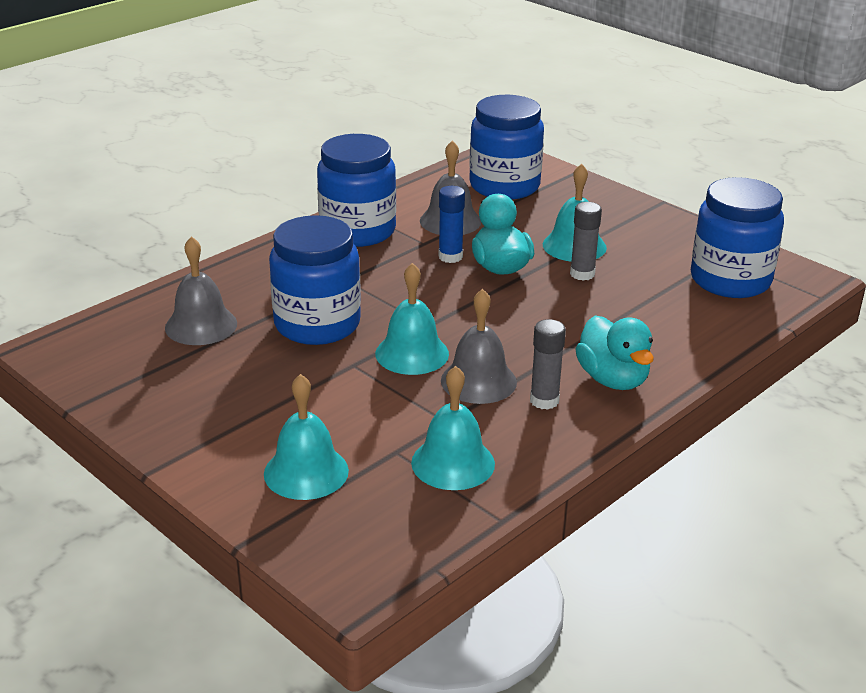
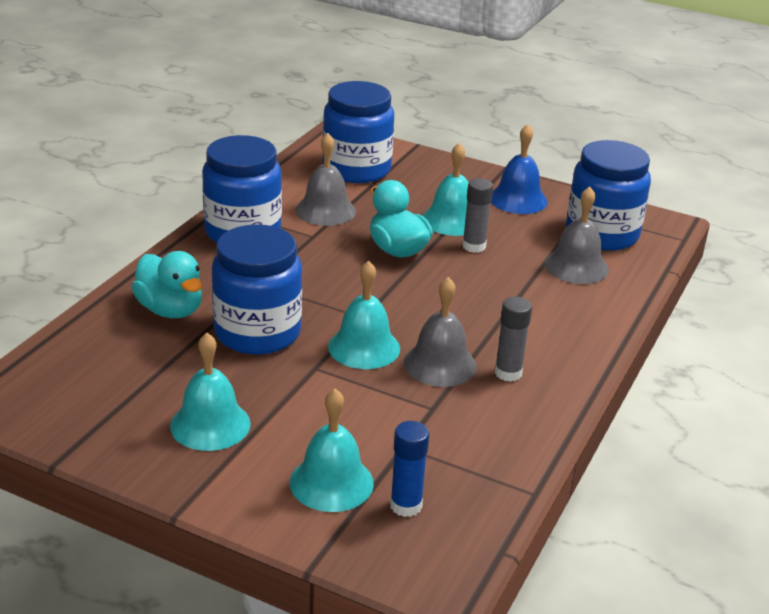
camera: 20 degrees left, 0 degrees up
(201, 325) = (141, 352): grey bell -> grey bell (576, 266)
(450, 257) = (346, 246): blue glue stick -> blue glue stick (406, 505)
(453, 463) = (461, 447): turquoise bell -> turquoise bell (210, 424)
(613, 379) = (555, 342): turquoise duck -> turquoise duck (170, 310)
(657, 234) = (518, 199): none -> blue bell

